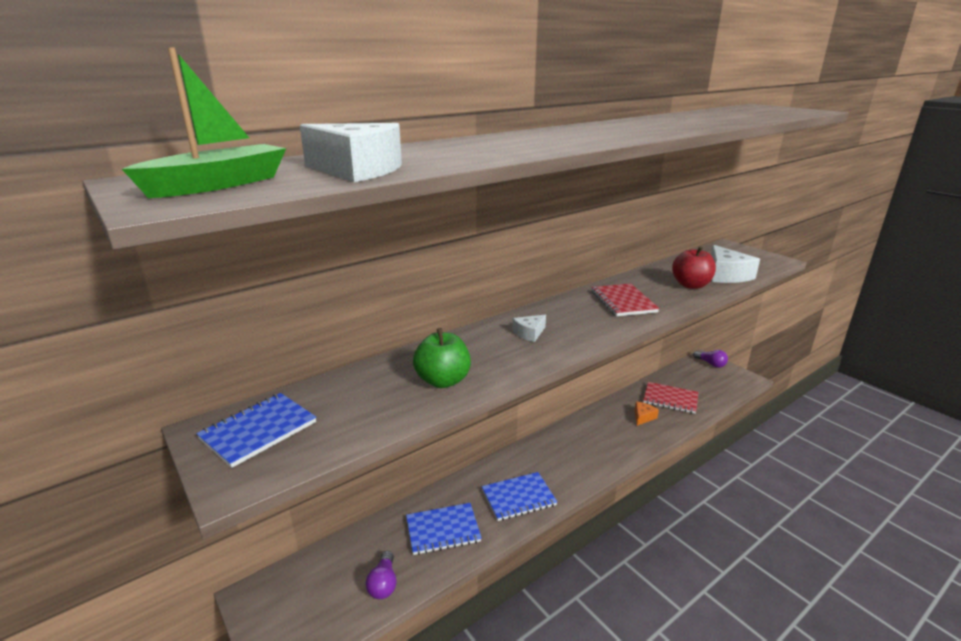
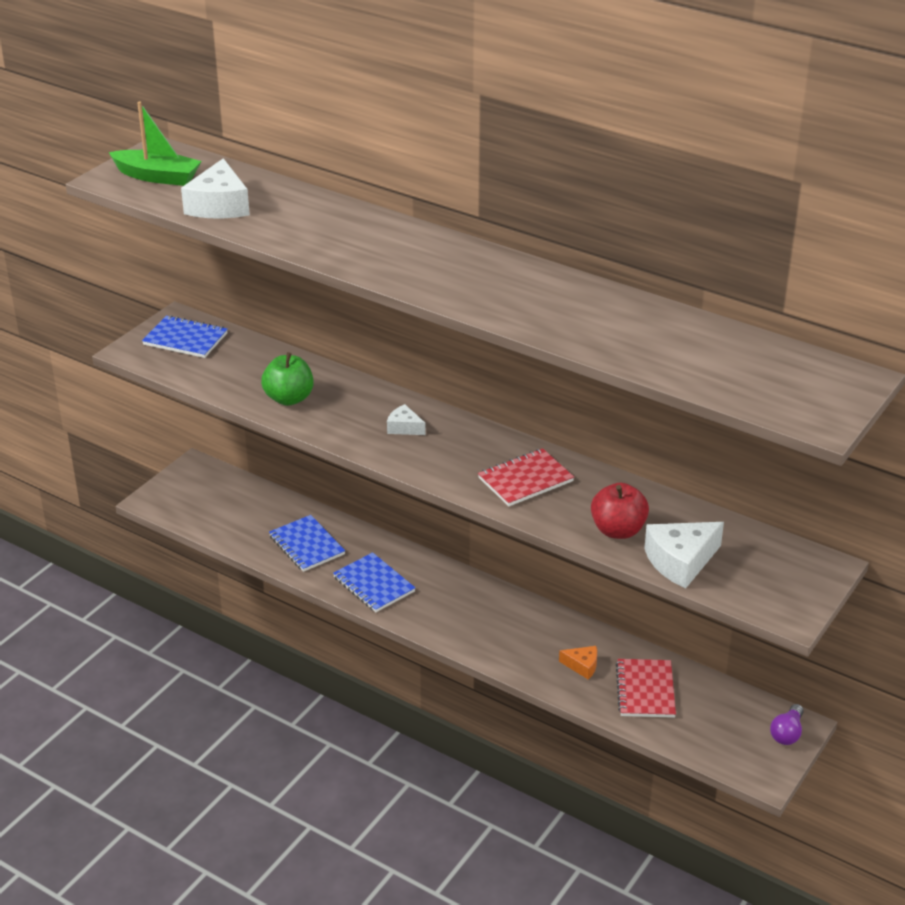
camera: 70 degrees right, 10 degrees up
(383, 584) = (233, 529): purple light bulb -> none

